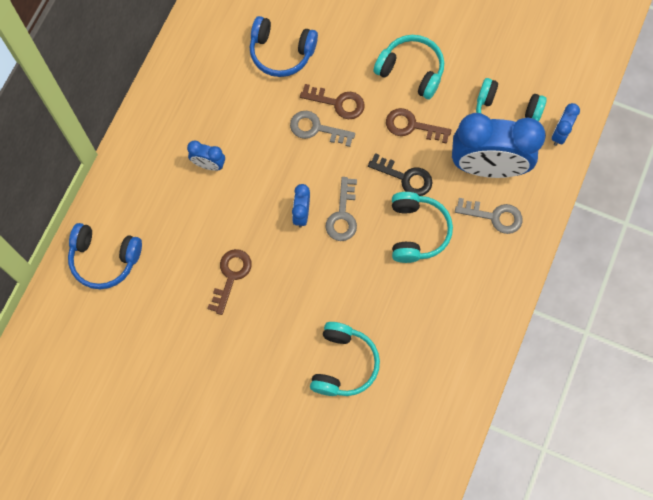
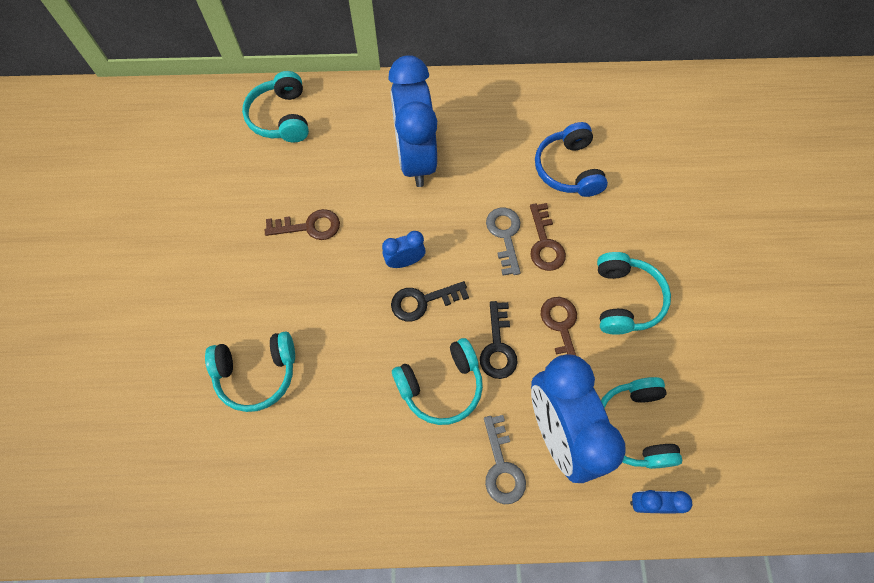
camera: 65 degrees right, 5 degrees down
(104, 259) = (281, 117): blue headphones -> turquoise headphones
(208, 164) = (415, 158): blue clock -> blue clock, size x2.29
(342, 215) = (423, 301): grey key -> black key

